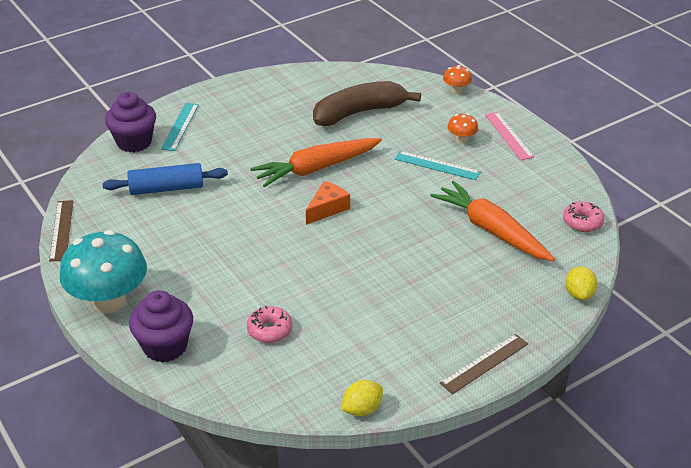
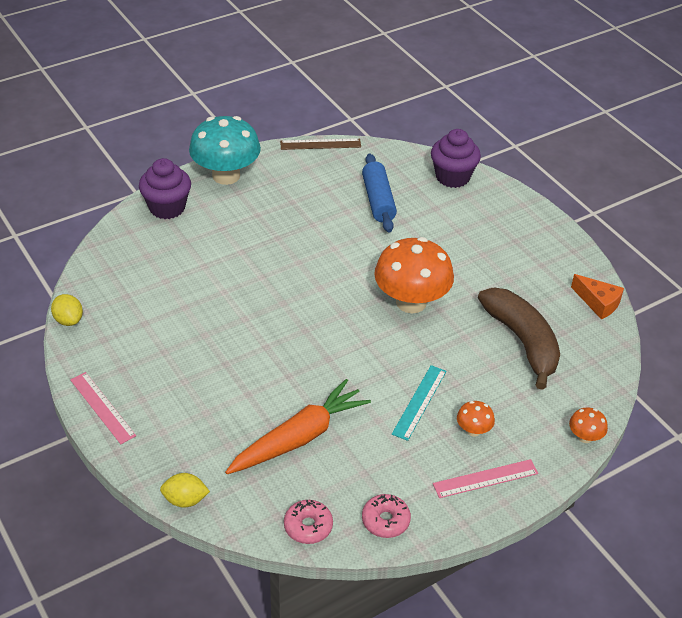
camera: 90 degrees right, 5 degrees up
(180, 126) = (482, 205): turquoise ruler -> none
(269, 330) = (175, 266): pink donut -> pink donut (385, 520)
(316, 169) = (411, 302): orange carrot -> orange mushroom
(327, 208) = (343, 308): orange cheese -> orange cheese (598, 303)
(484, 363) = (102, 407): brown ruler -> pink ruler

